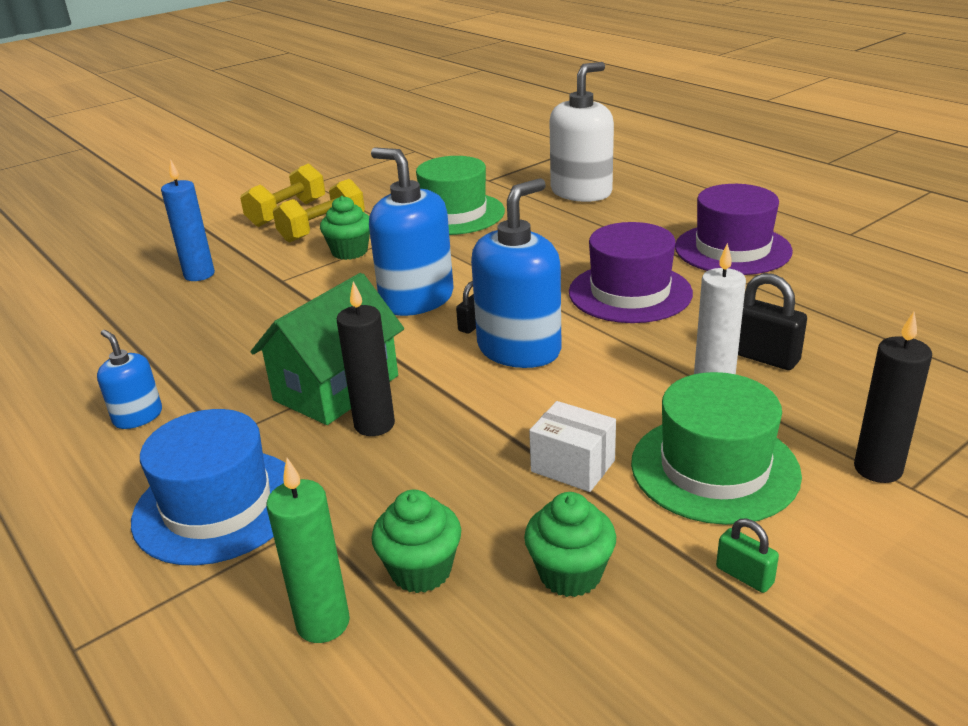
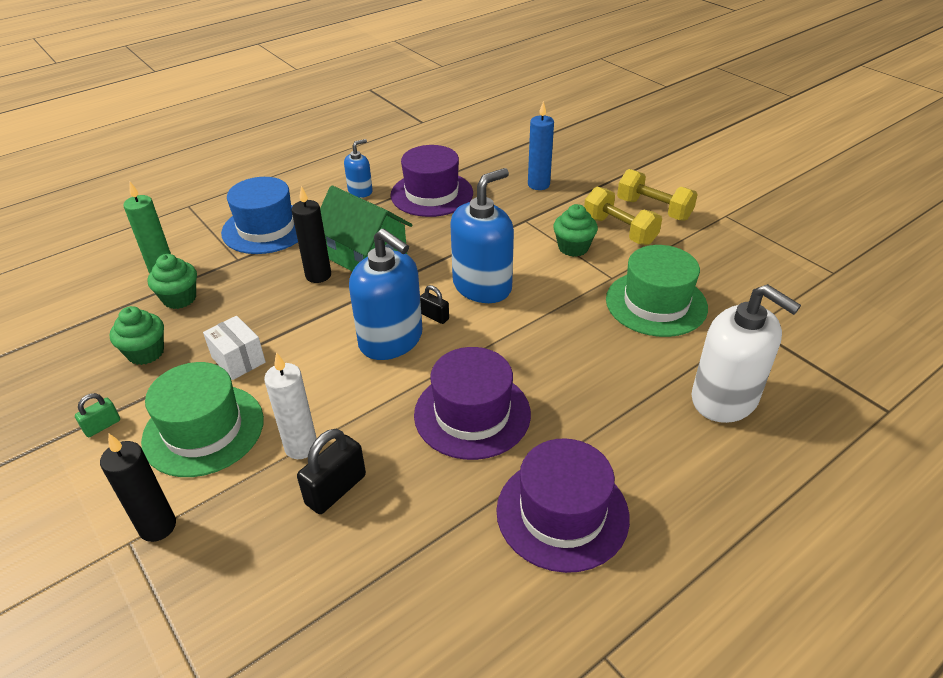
camera: 90 degrees right, 10 degrees up
(182, 350) = (431, 194): none -> purple hat
(573, 466) = (238, 360): white box -> white box turned 75 degrees counterclockwise

